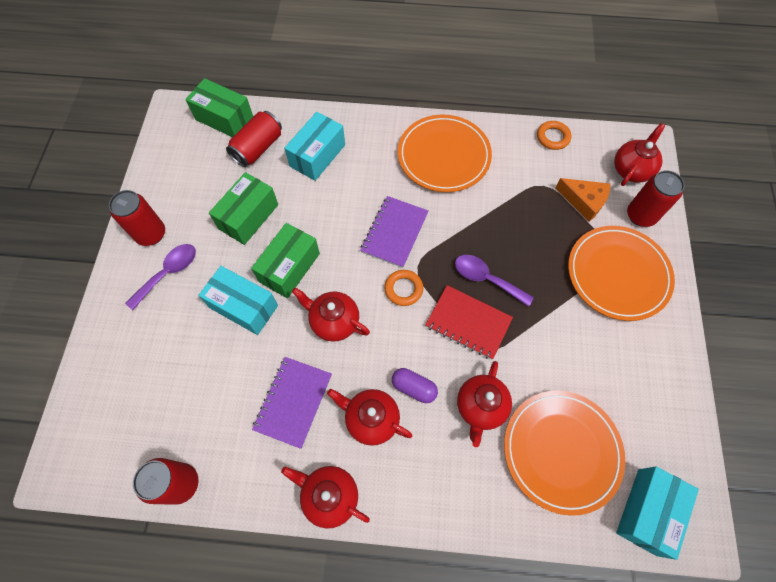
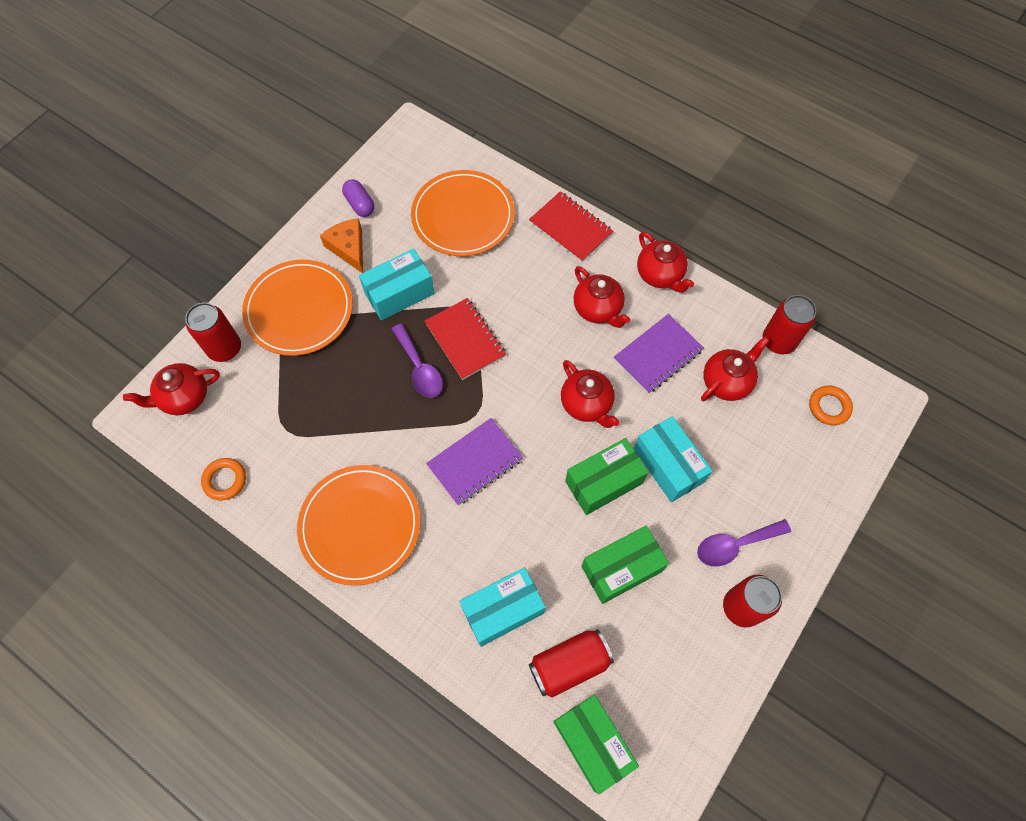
camera: 150 degrees left, 0 degrees up
(403, 289) = (503, 400): orange ring -> orange ring (829, 407)
(414, 388) = (548, 314): purple capsule -> purple capsule (360, 204)
(449, 502) = (570, 228): none -> red notebook
(480, 407) = (502, 273): red teapot -> red teapot (726, 382)
(584, 201) = (263, 391): orange cheese -> orange cheese (348, 248)
(647, 511) = (433, 157): turquoise box -> turquoise box (399, 293)

